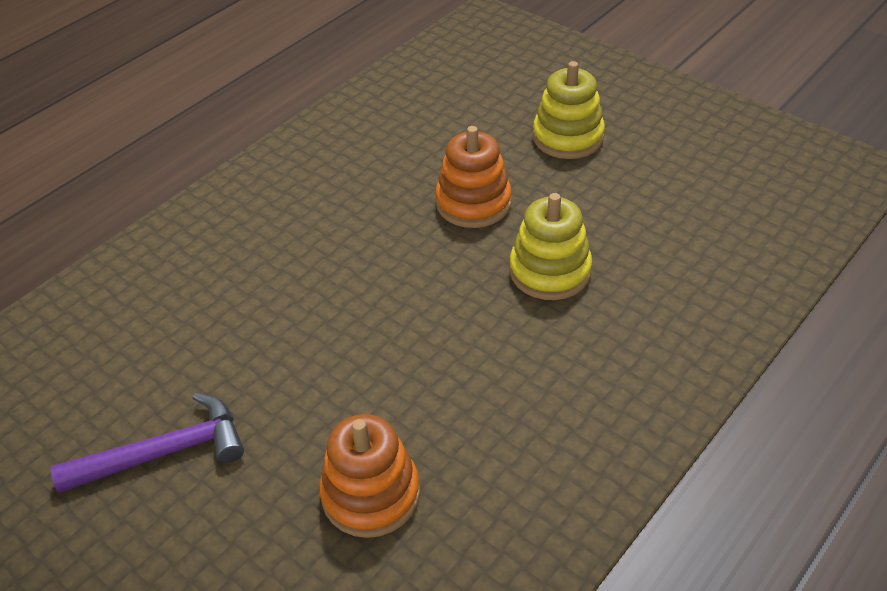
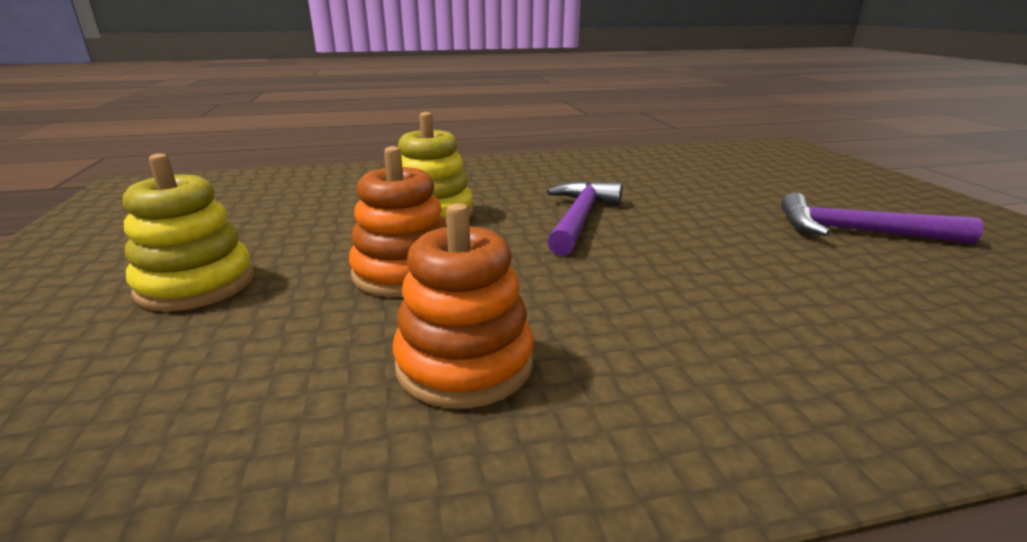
camera: 145 degrees left, 20 degrees down
(371, 494) = (688, 183): orange stacking toy -> orange stacking toy (464, 364)
(425, 333) = (580, 219): none -> purple hammer

